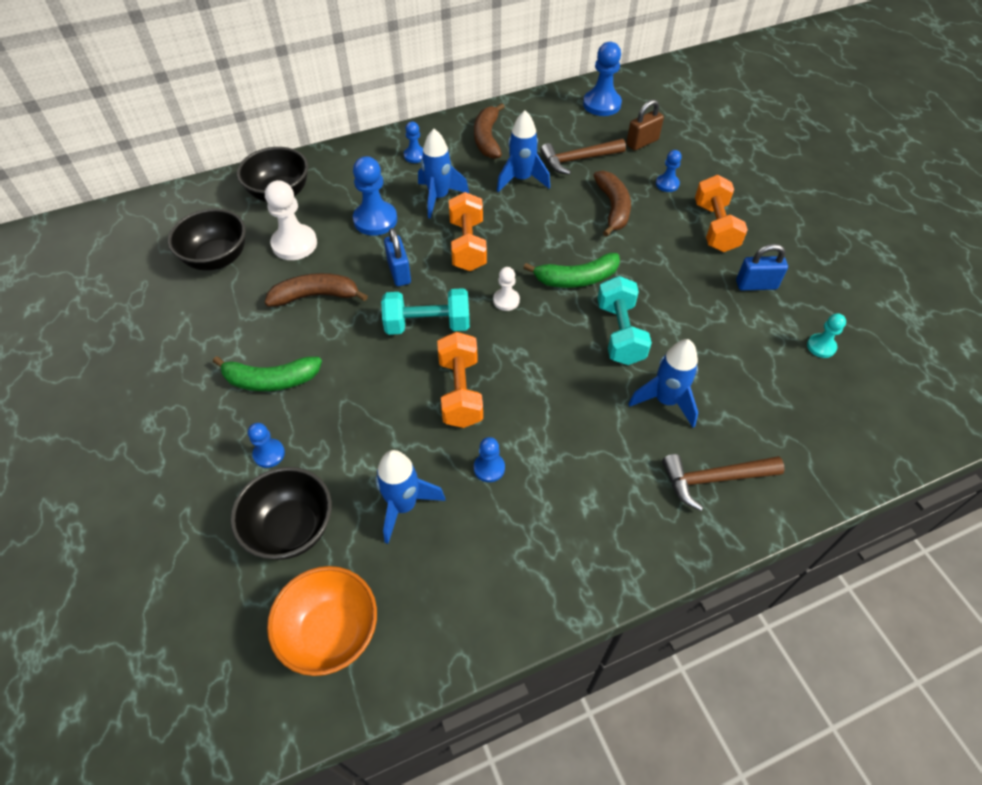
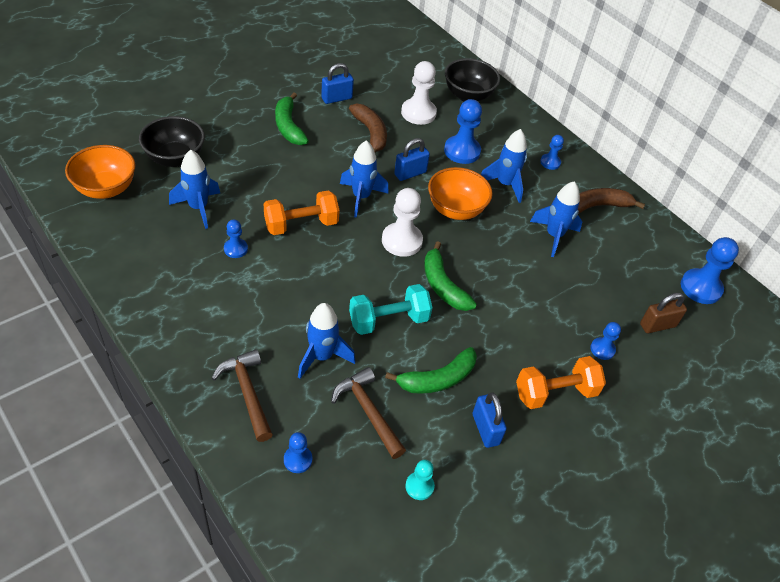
camera: 70 degrees right, 5 degrees down
(217, 258) = (389, 79): black bowl -> none
(233, 319) = (336, 98): none -> blue padlock
(269, 454) = (229, 137): blue pawn -> blue pawn (298, 460)
(427, 325) = (361, 197): turquoise dumbbell -> blue rocket
(468, 245) = (455, 210): orange dumbbell -> orange bowl
(506, 300) = (402, 241): white pawn -> white pawn, size x1.79
(578, 160) = (603, 275): brown hammer -> brown hammer (368, 412)
(613, 208) = (546, 306): brown banana -> none
(642, 142) = (657, 325): brown padlock -> brown padlock turned 60 degrees counterclockwise
(698, 308) = (437, 379): none -> green banana

